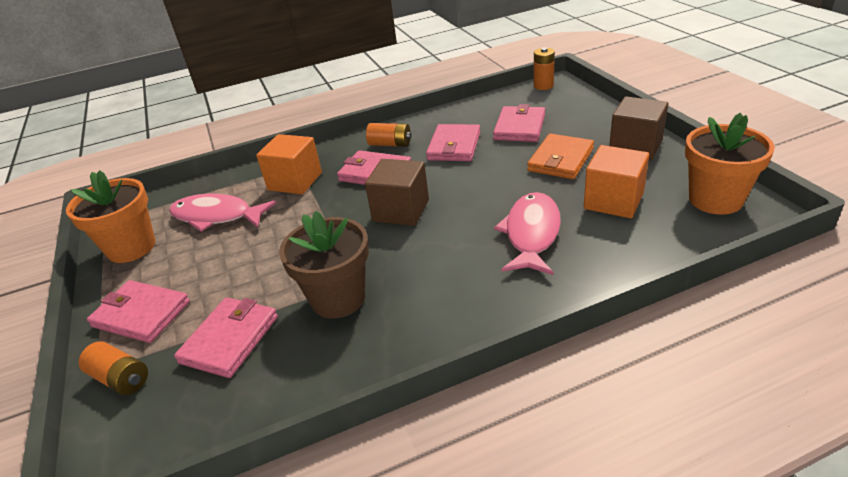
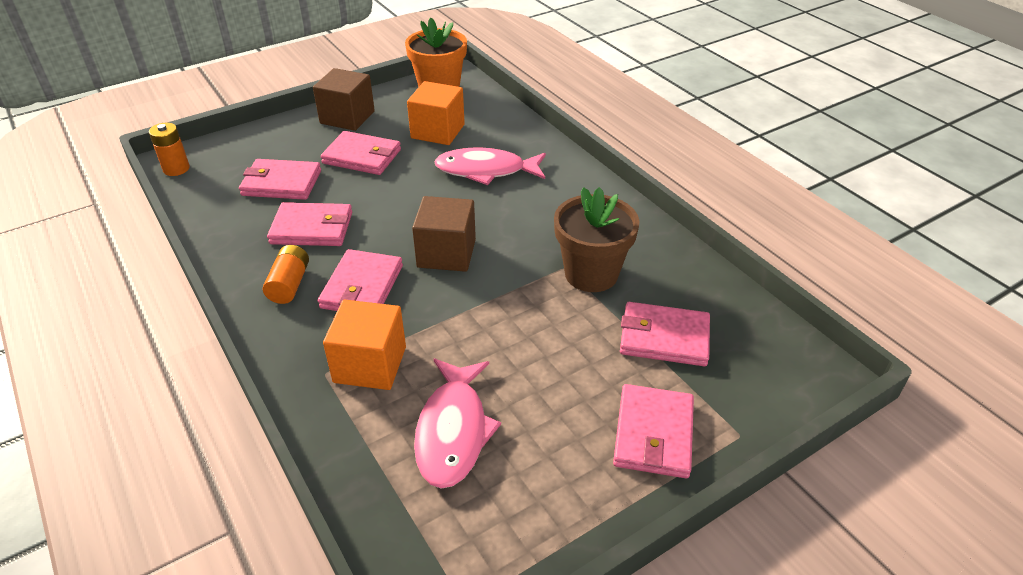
camera: 105 degrees left, 5 degrees up
(121, 378) = (741, 408): orange battery -> none
(131, 247) = (532, 516): orange flower pot -> none
(560, 160) = (362, 156): orange wallet -> pink wallet

